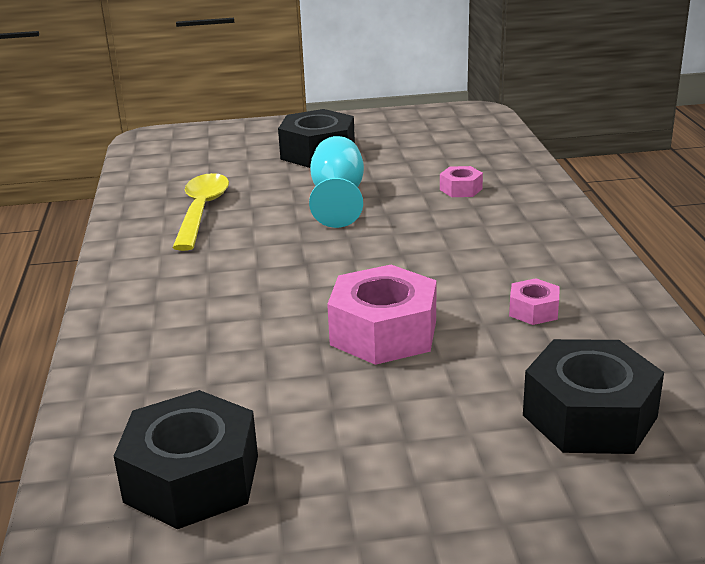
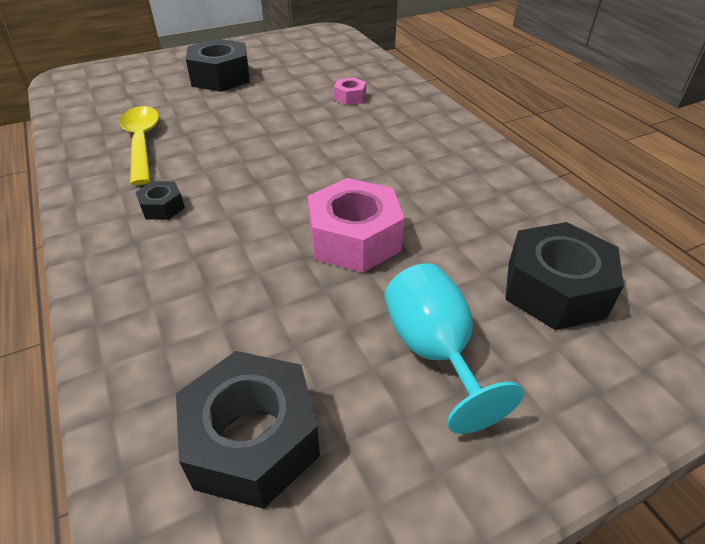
camera: 20 degrees left, 15 degrees up
(196, 274) = (162, 207): none -> black nut
(338, 198) = (256, 117): turquoise goblet -> turquoise goblet (434, 351)
(533, 310) = (460, 197): pink nut -> none

